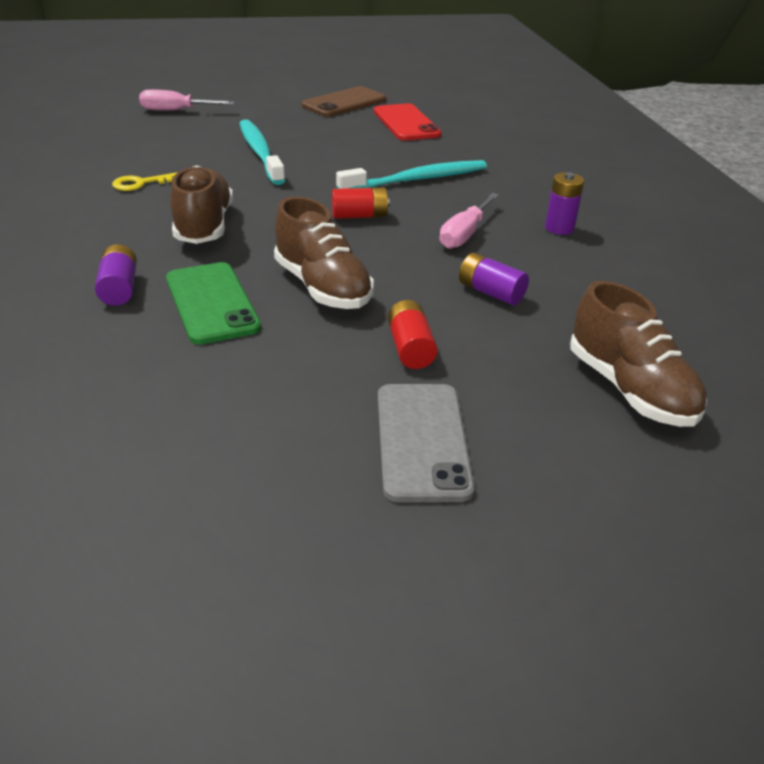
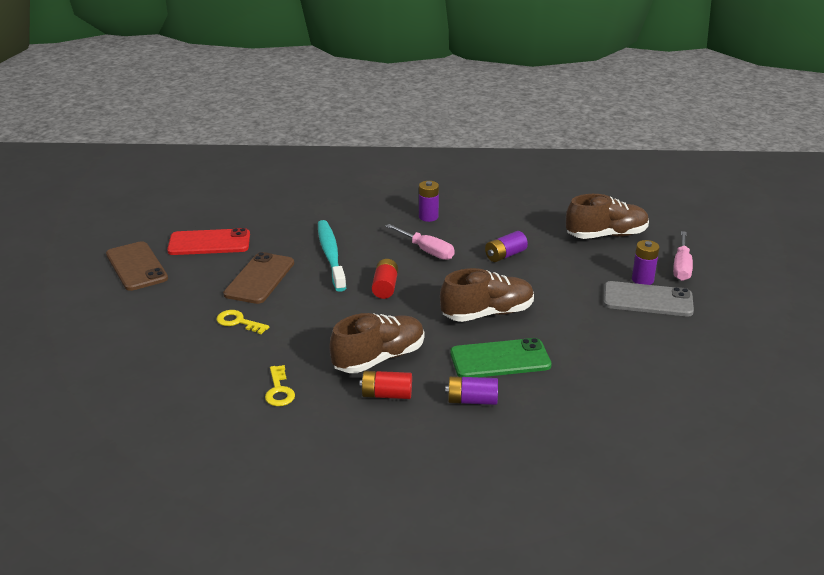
camera: 75 degrees left, 5 degrees down
(176, 111) = (92, 366): pink screwdriver -> pink screwdriver (681, 267)
(204, 226) = (379, 358): brown shoe -> brown shoe turned 135 degrees clockwise
(260, 153) = (238, 322): turquoise toothbrush -> yellow key
(347, 152) = (260, 278): none -> brown phone
(410, 348) = (563, 291): red battery -> red battery (386, 395)
(491, 435) = (642, 280): none -> purple battery

